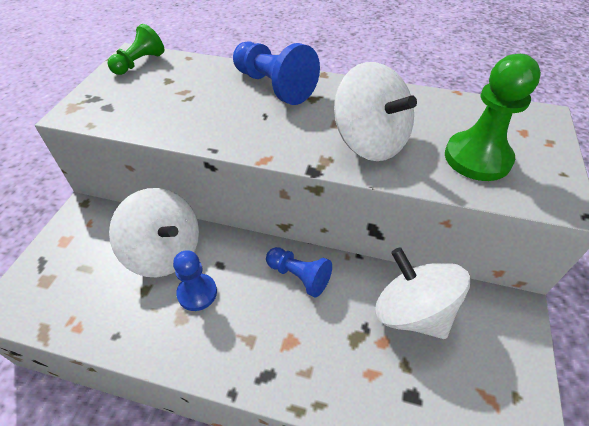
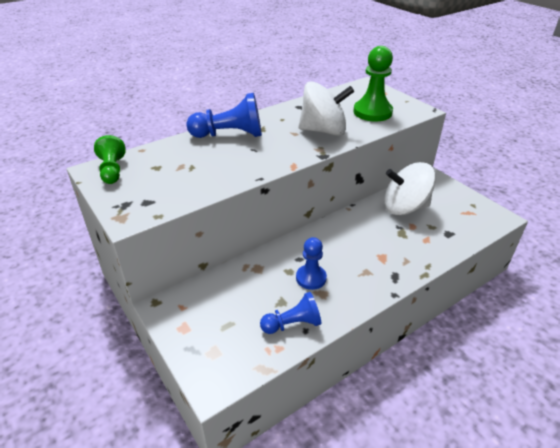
camera: 50 degrees left, 10 degrees down
(165, 252) = (260, 278): white spinning top -> none
(299, 276) = (343, 232): blue pawn -> blue pawn (292, 324)

